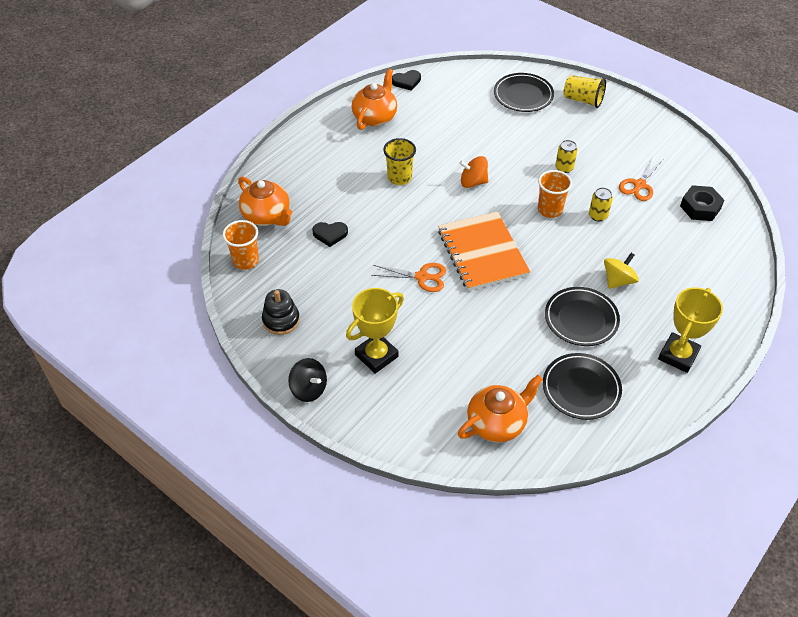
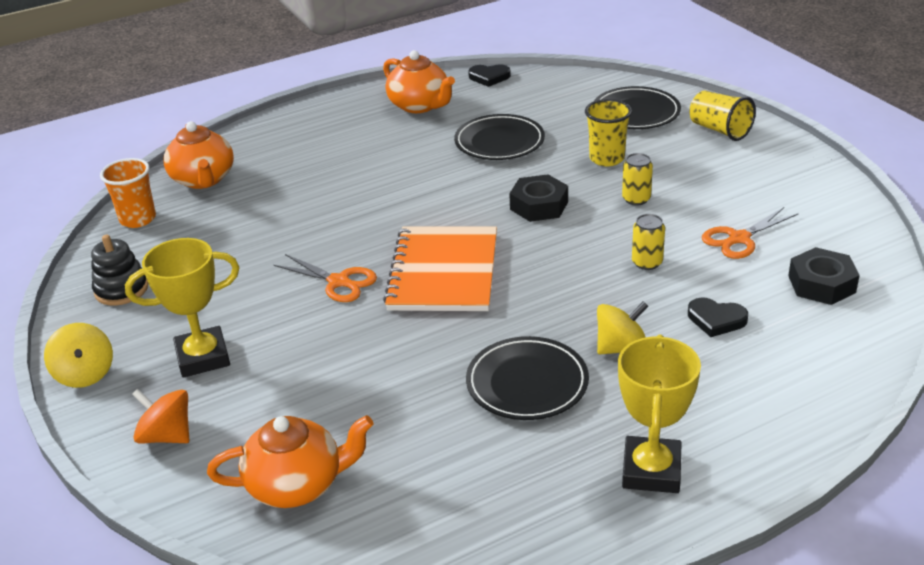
camera: 25 degrees right, 15 degrees down
(309, 389) = (85, 374): black spinning top -> yellow spinning top
(330, 234) = (261, 212): black heart -> black heart (716, 319)
(375, 117) = (420, 105): orange teapot -> orange teapot turned 90 degrees clockwise
(399, 177) = (399, 170): yellow cup -> yellow cup (607, 158)
(473, 182) = (493, 192): orange spinning top -> orange spinning top (167, 436)
(508, 186) = (539, 205): none -> black nut
(550, 210) = (579, 242): orange cup -> none
(581, 388) = (459, 474): black plate -> black plate (499, 142)
(678, 355) = (651, 470): yellow trophy -> yellow trophy turned 45 degrees counterclockwise

